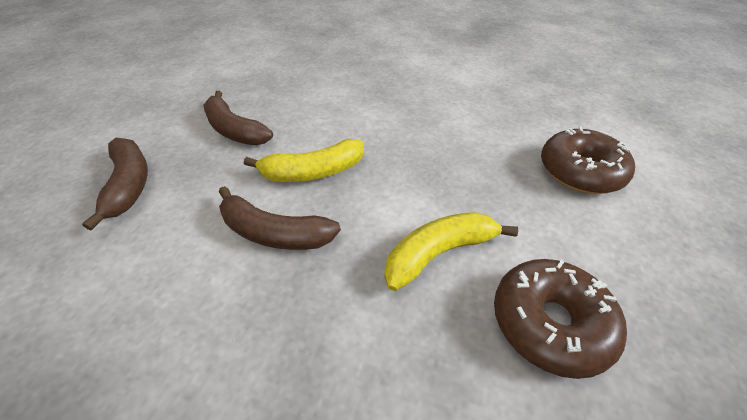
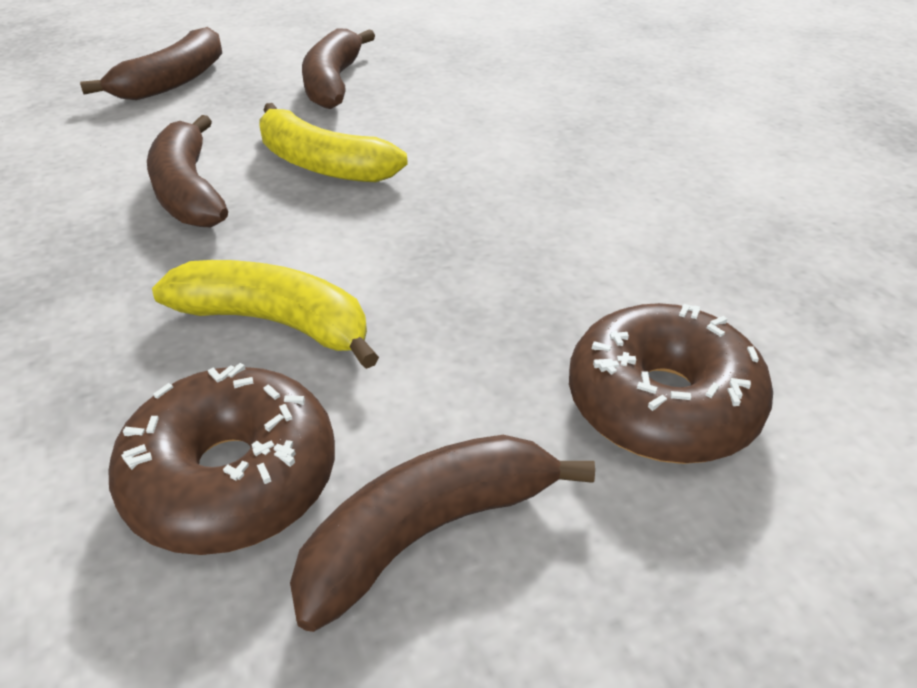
camera: 50 degrees right, 5 degrees down
(618, 271) = (427, 532): none -> brown banana

